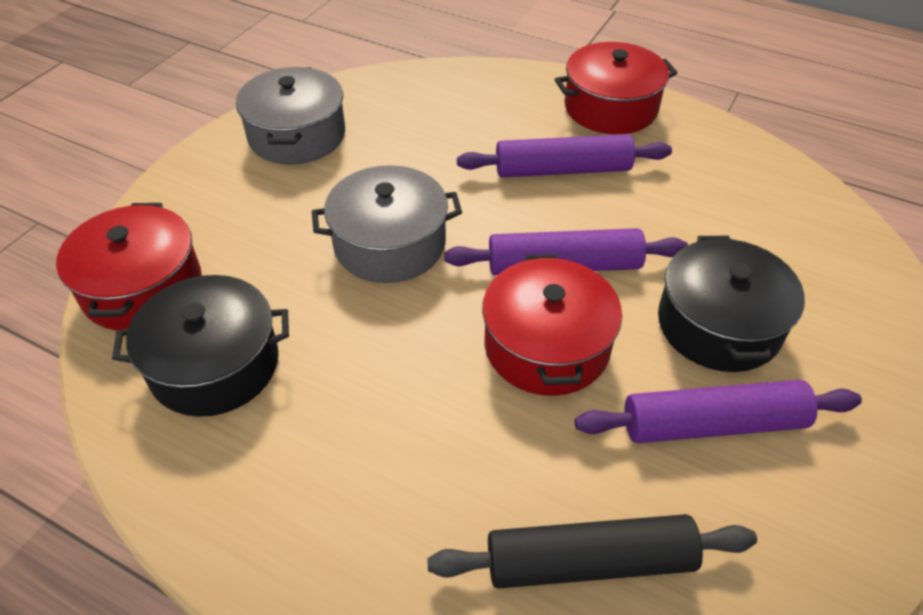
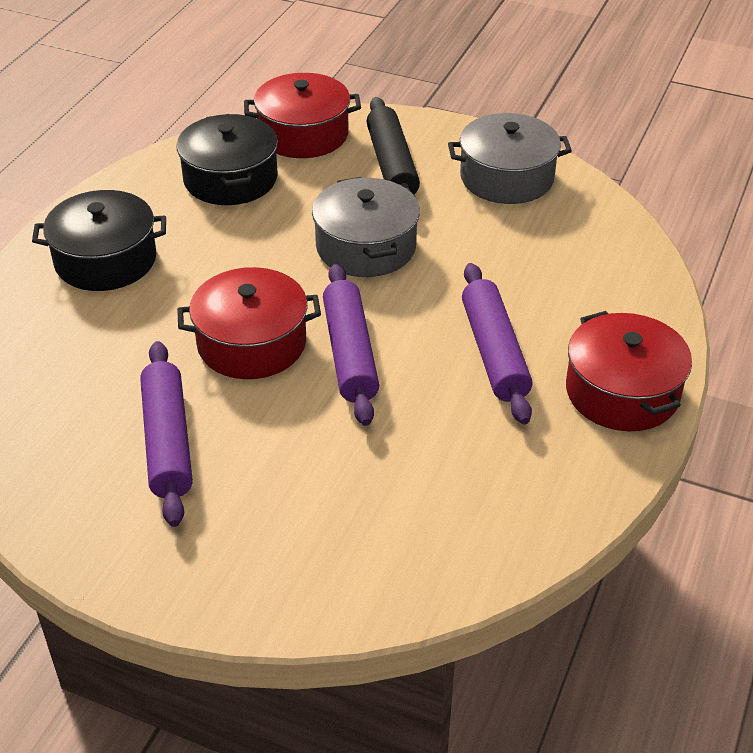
camera: 85 degrees right, 5 degrees down
(589, 562) = (54, 366): black rolling pin -> black rolling pin (392, 165)
(719, 324) = (281, 456): black pot -> black pot (105, 260)

